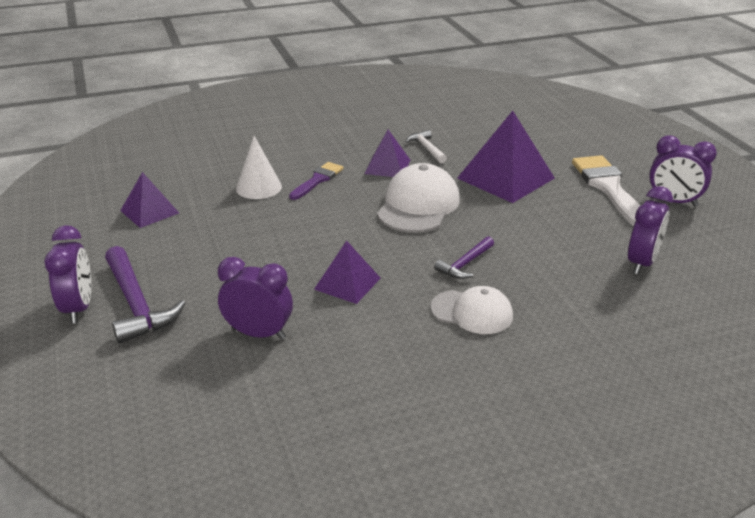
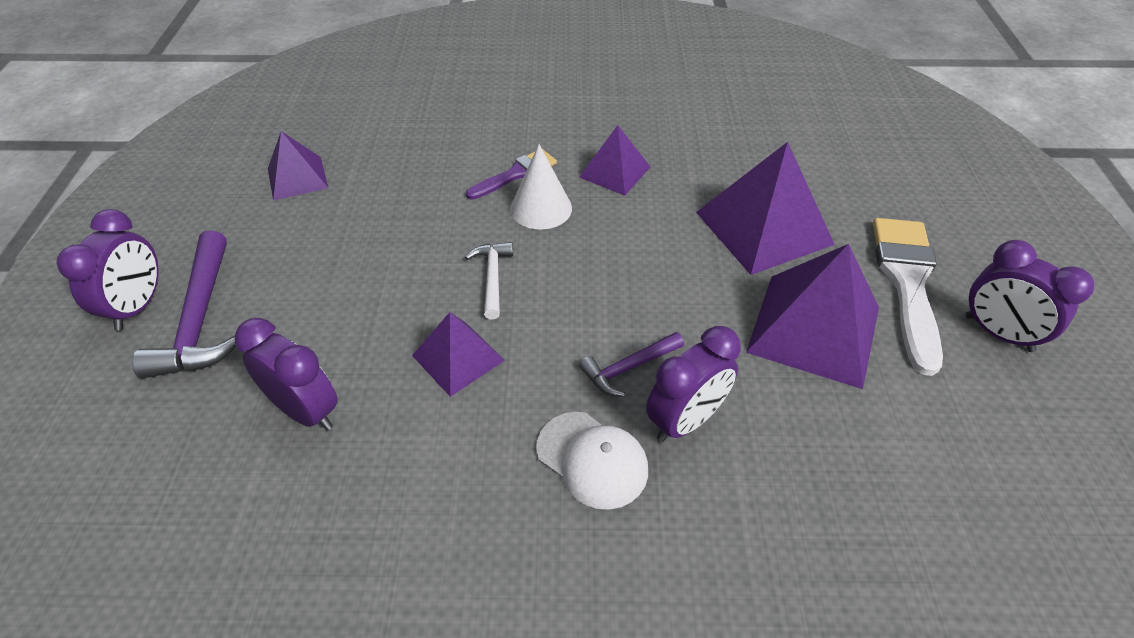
camera: 20 degrees right, 15 degrees up
(258, 187) = (439, 169): white cone -> white cone (541, 208)
(418, 205) = (620, 247): white cap -> none
(427, 148) = (682, 152): white hammer -> white hammer (492, 278)
(567, 221) = (814, 329): none -> purple pyramid
(642, 263) = (890, 440): purple clock -> purple clock (685, 420)

